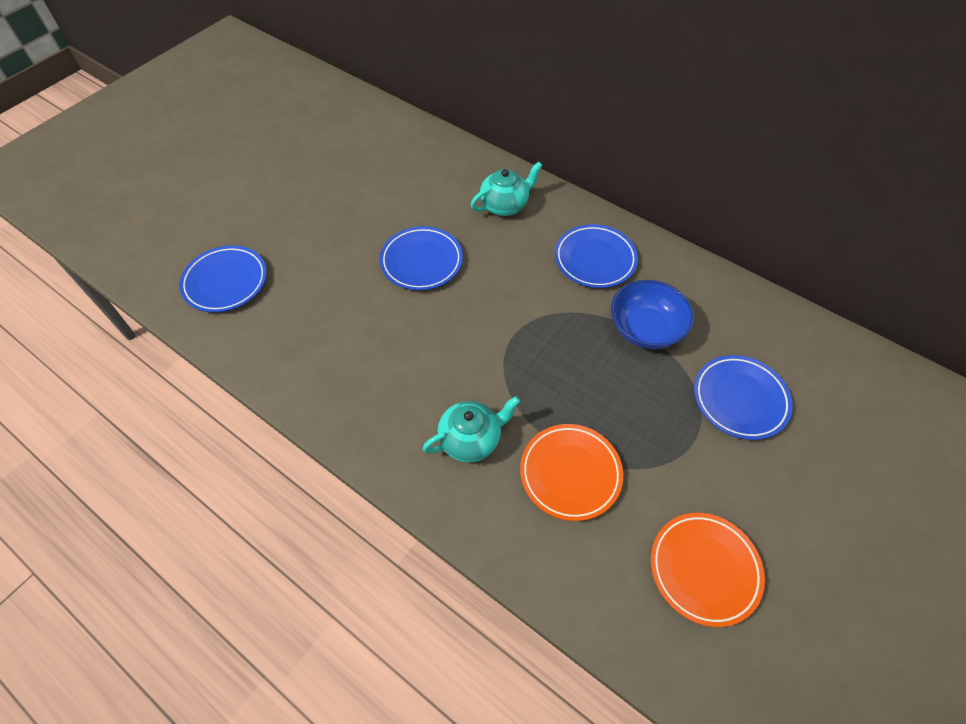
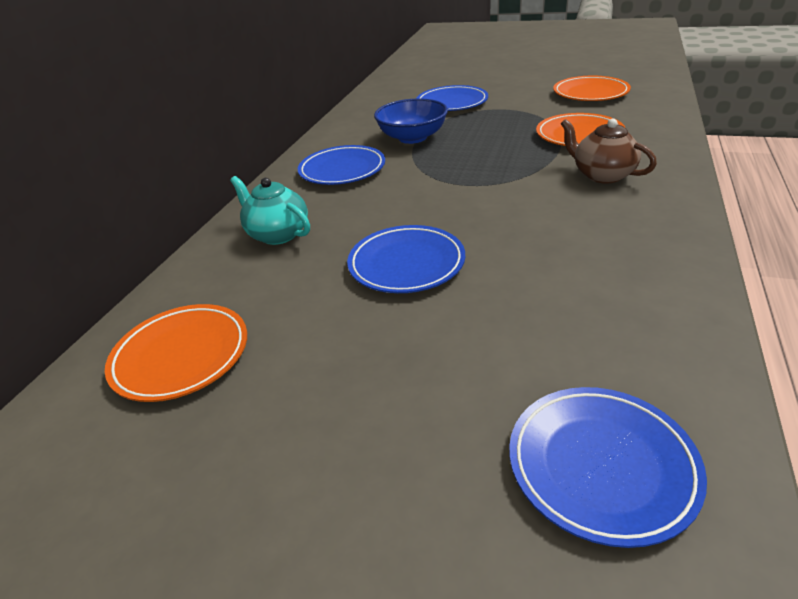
camera: 105 degrees left, 20 degrees down
(400, 156) = (181, 356): none -> orange plate
(471, 439) = (602, 175): turquoise teapot -> brown teapot

